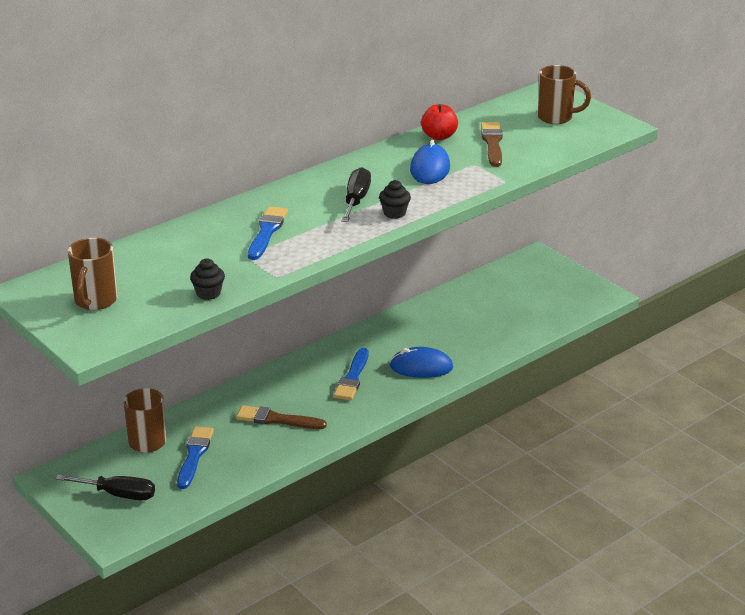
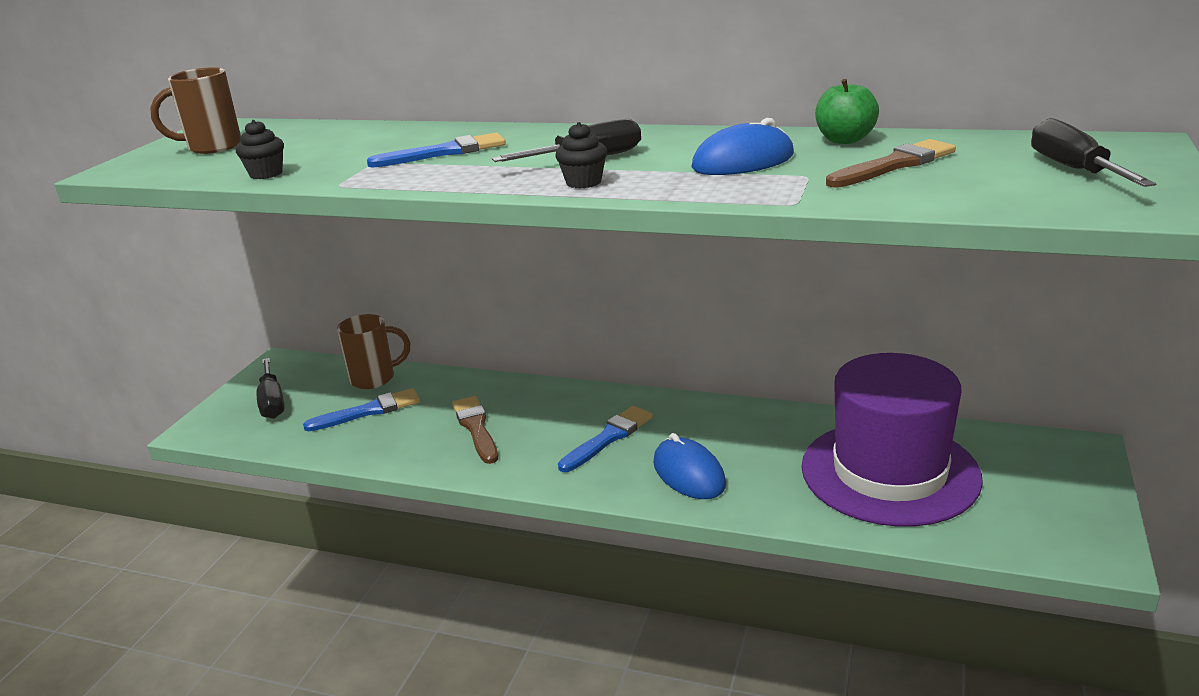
camera: 60 degrees right, 5 degrees down
(352, 378) = (608, 438): blue brush -> blue brush turned 150 degrees clockwise
(439, 136) = (844, 140): red apple -> green apple
(492, 311) = (889, 472): none -> purple hat
(556, 117) = (1074, 169): brown mug -> black screwdriver

